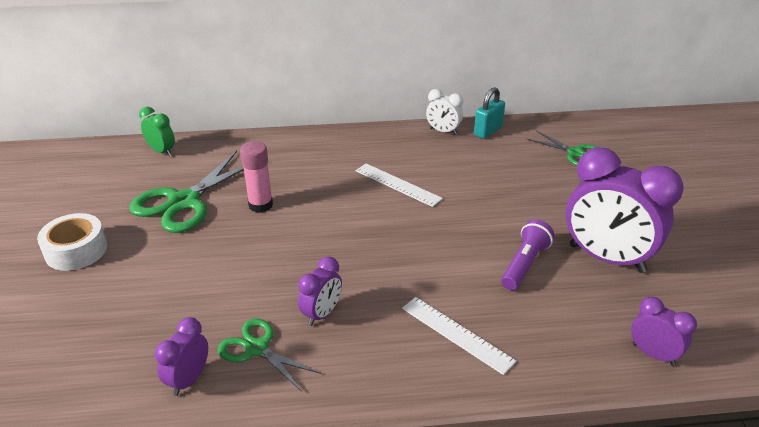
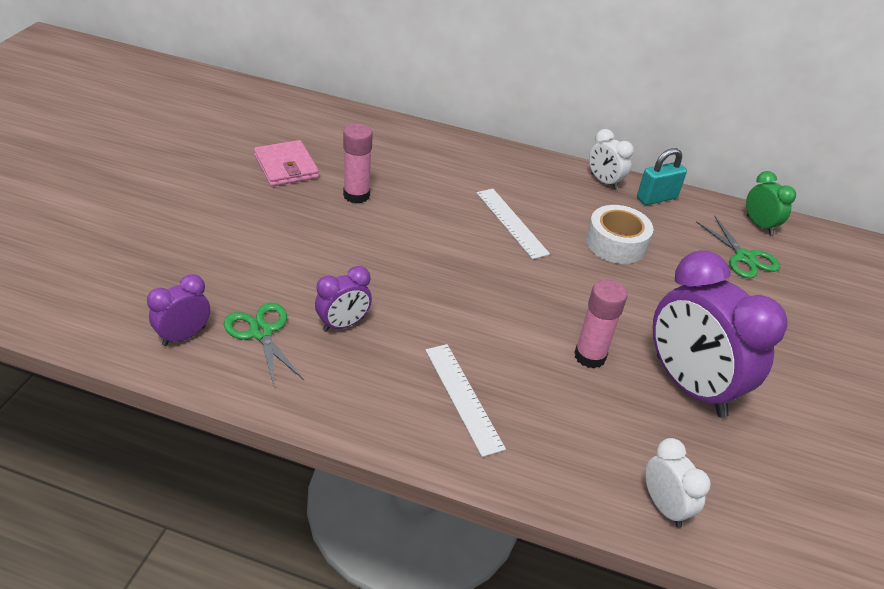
camera: 20 degrees right, 5 degrees up
(76, 250) = (162, 180): white tape -> white tape (616, 243)
(162, 151) = (297, 109): green clock -> green clock (759, 225)
(184, 202) = (286, 166): green scissors -> pink wallet
(525, 264) = (590, 356): purple flashlight -> pink glue stick
(653, 354) = (664, 506): purple clock -> white clock

